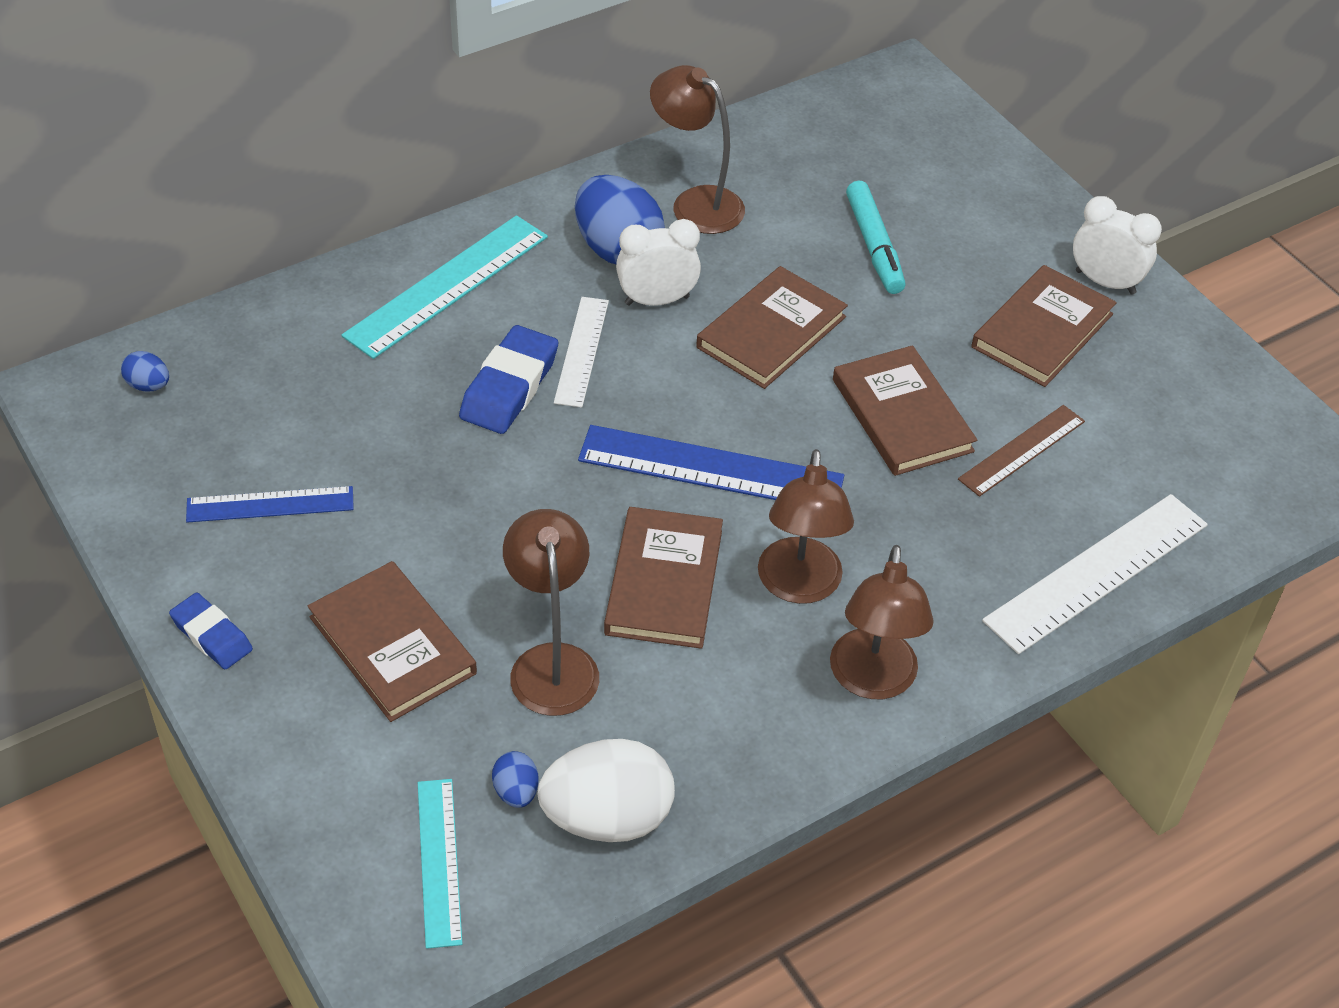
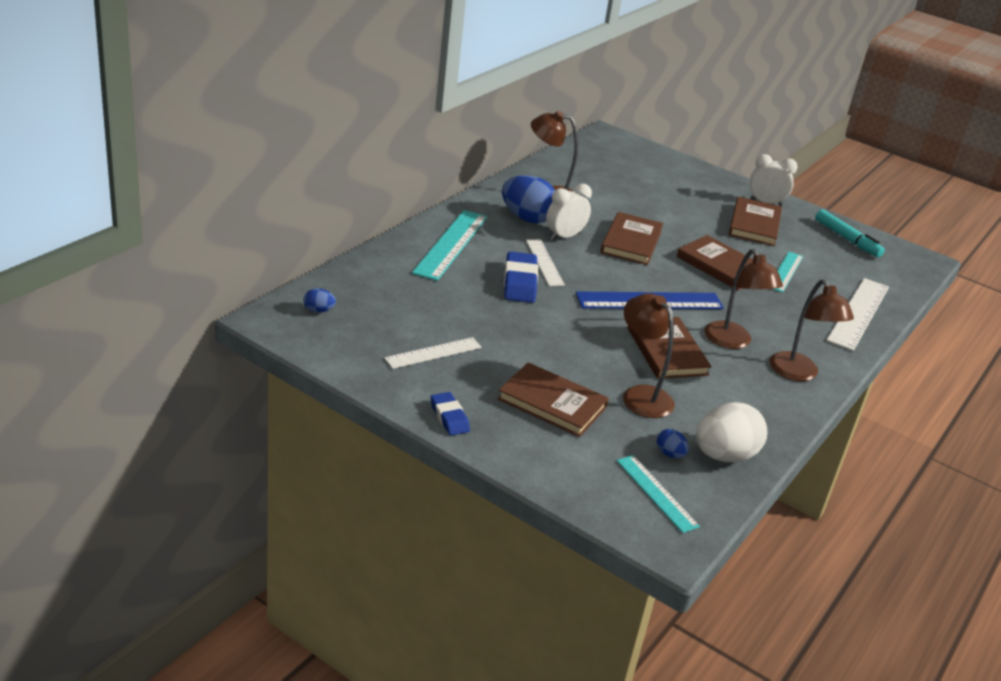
camera: 25 degrees left, 15 degrees down
(212, 635) = (449, 417): blue eraser -> blue eraser turned 45 degrees clockwise
(270, 504) = (433, 353): blue ruler -> white ruler
(874, 246) = (650, 202): turquoise marker -> turquoise marker (847, 239)
(1022, 450) = (785, 272): brown ruler -> turquoise ruler

